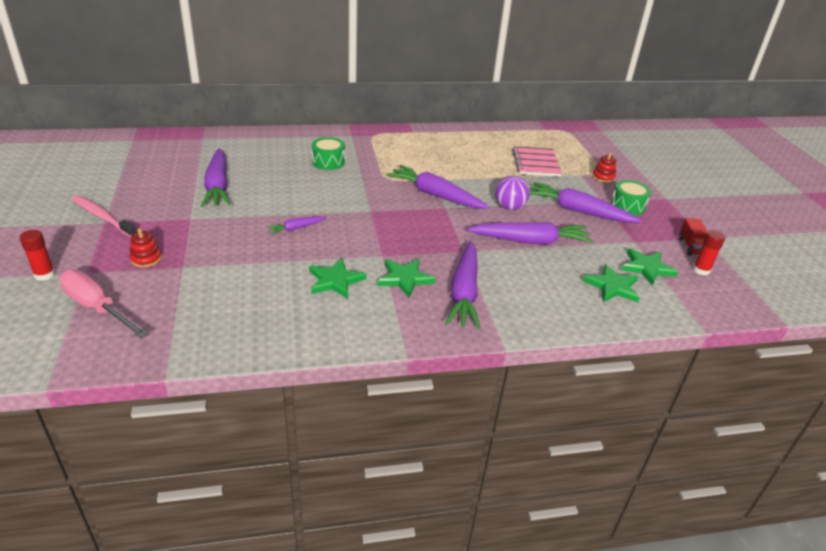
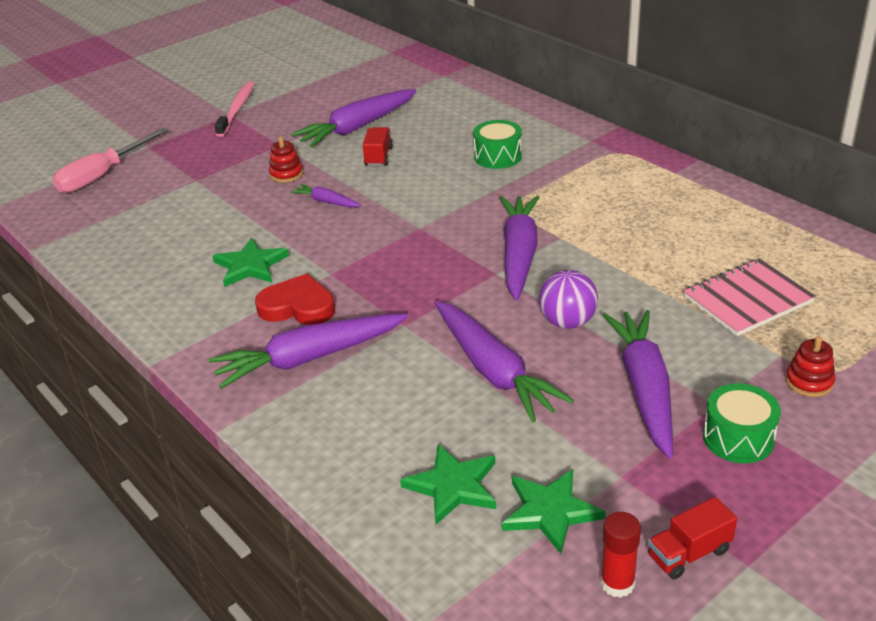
camera: 65 degrees right, 0 degrees up
(44, 275) = (128, 133): red glue stick -> none
(97, 307) = (102, 175): pink screwdriver -> pink screwdriver turned 150 degrees counterclockwise
(146, 259) = (191, 159): red stacking toy -> red stacking toy (286, 174)
(268, 193) = (378, 157): none -> red truck
(405, 278) = (298, 306): green star -> red heart

